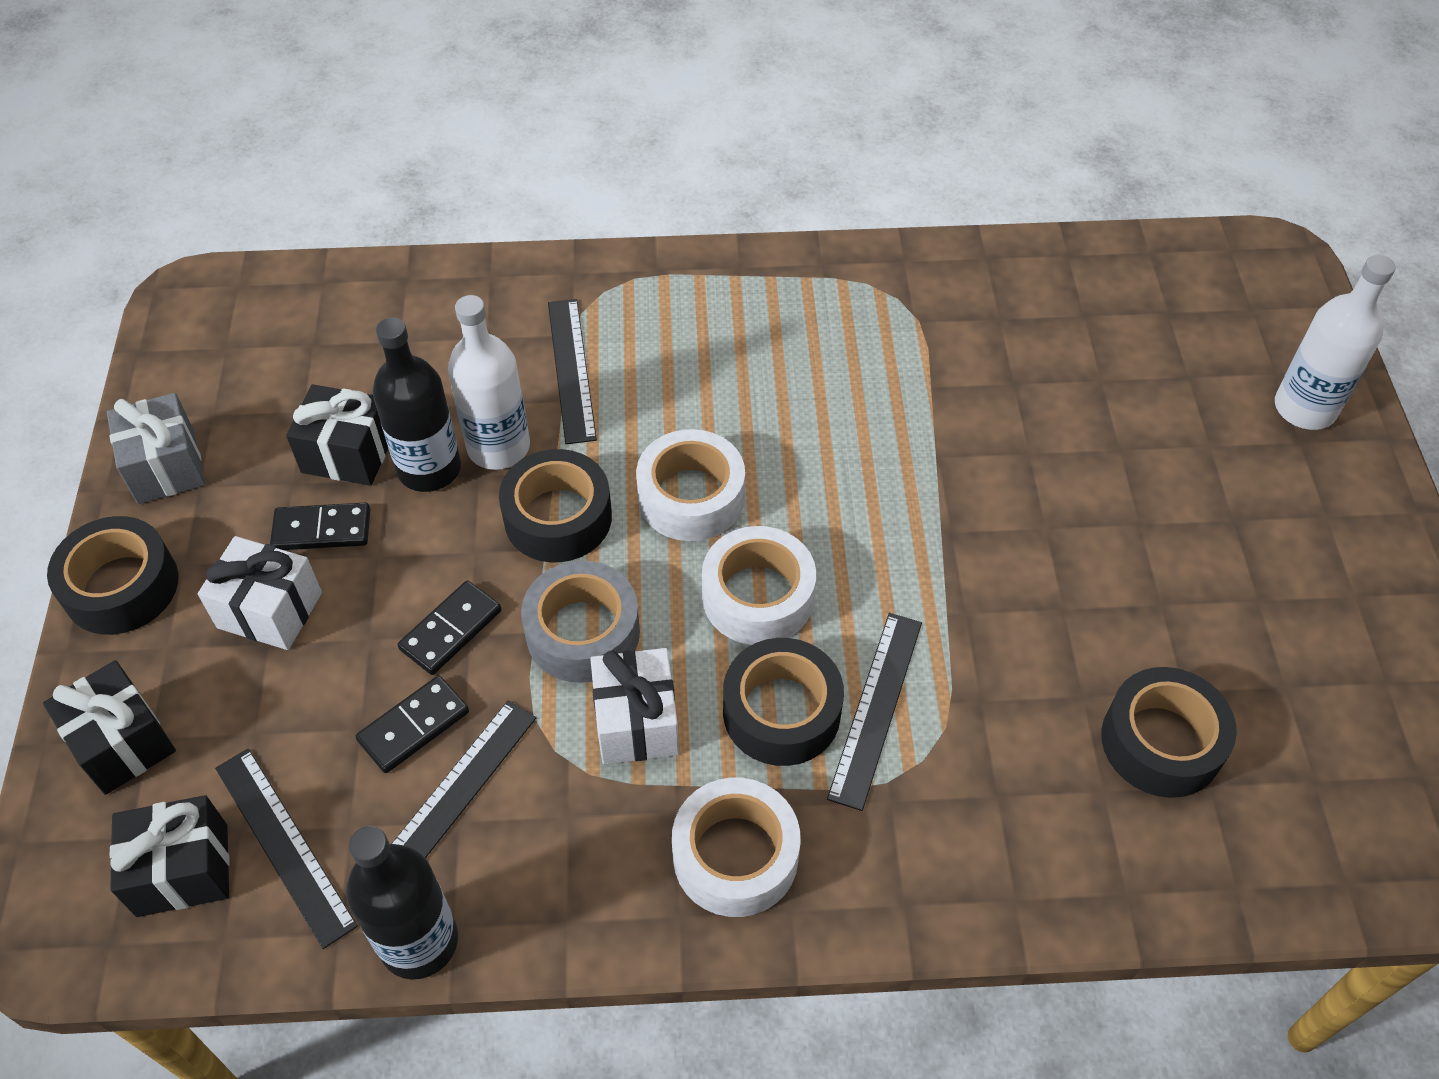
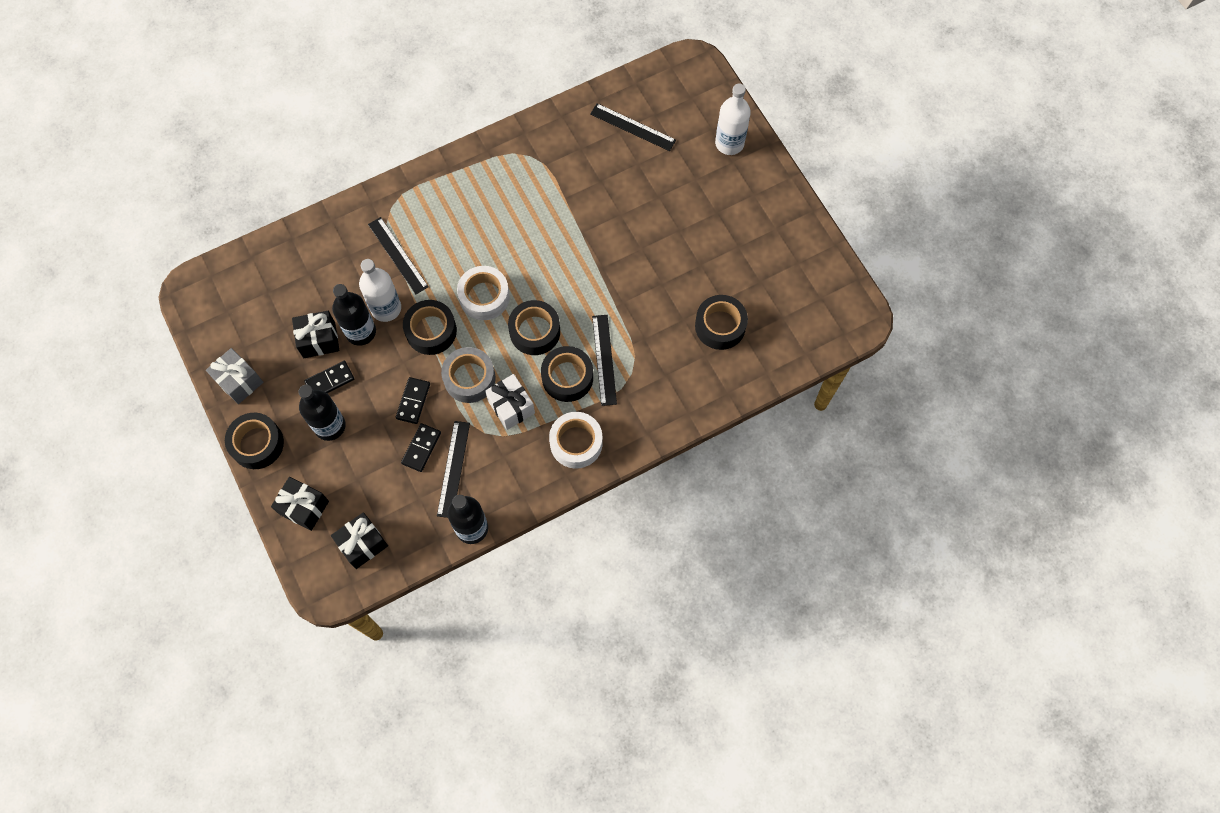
camera: 25 degrees left, 15 degrees up
(270, 610) = (330, 426): white gift -> black bottle
(284, 845) = (397, 517): black ruler -> black ruler (632, 127)
(758, 596) = (535, 331): white tape -> black tape

